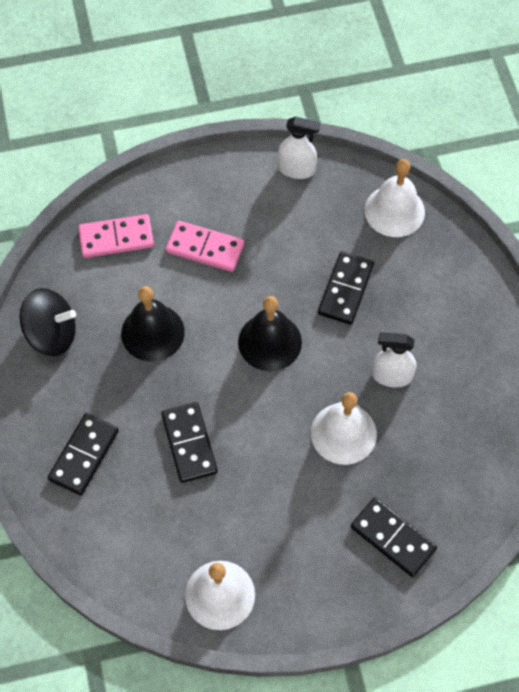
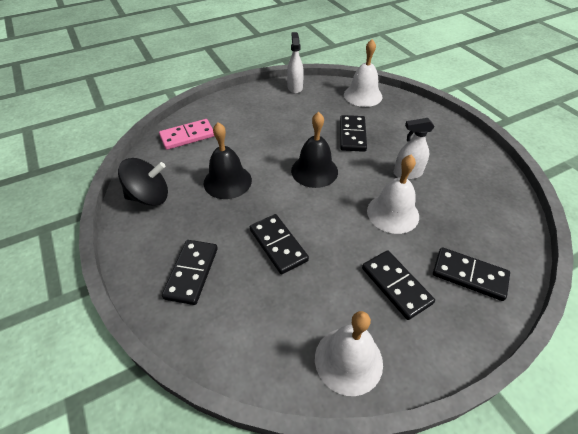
camera: 15 degrees left, 15 degrees down
(205, 248) = (250, 131): pink domino -> none
(296, 169) = (295, 87): white spray bottle -> white spray bottle turned 90 degrees counterclockwise
(303, 528) = (396, 285): none -> black domino

